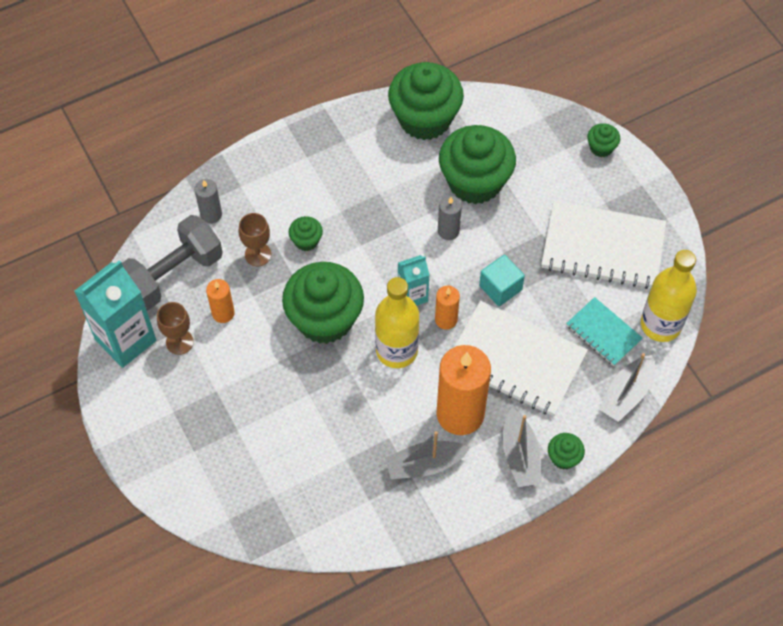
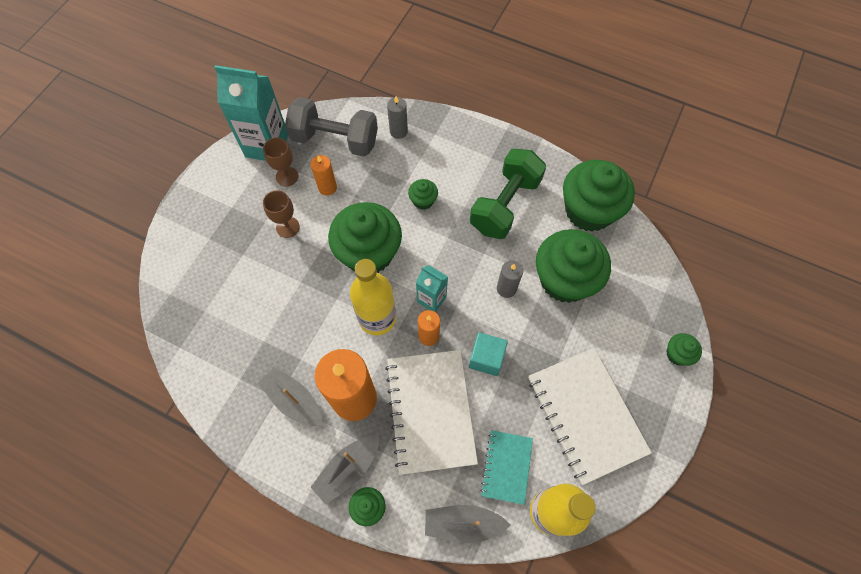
camera: 55 degrees right, 5 degrees up
(258, 254) = (389, 178): brown goblet -> brown goblet (287, 227)
(365, 178) = (505, 205): none -> green dumbbell

